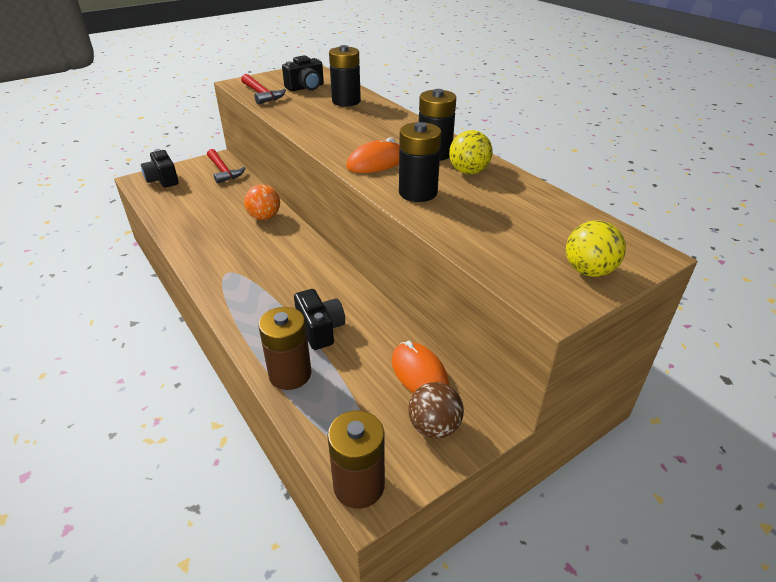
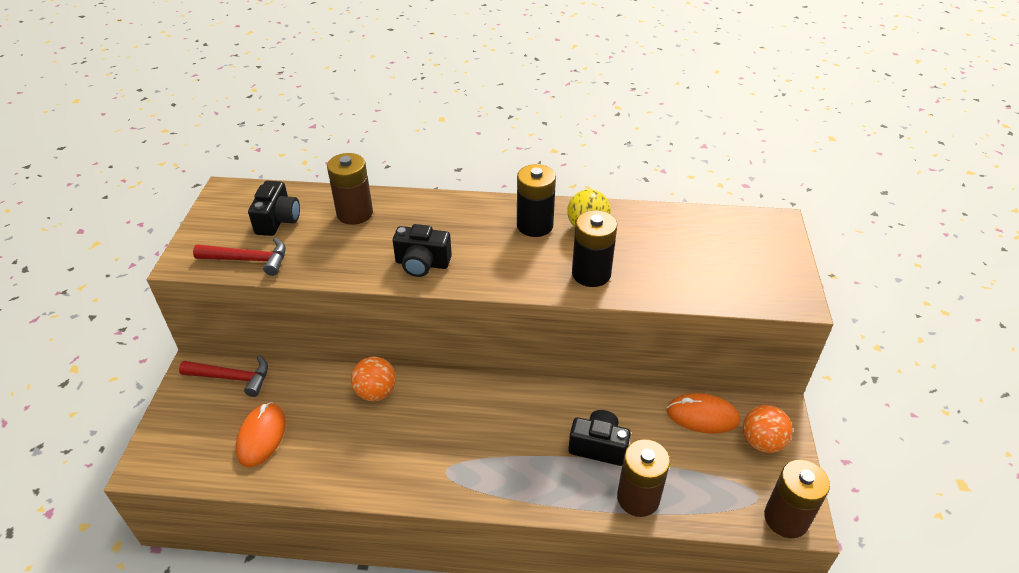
camera: 50 degrees left, 5 degrees up
(163, 180) = (179, 442): black camera -> black camera (422, 264)
(346, 101) = (355, 213): black battery -> brown battery
(376, 162) = (510, 266): orange mouse -> orange mouse (261, 436)
(434, 427) = (762, 442): brown ball -> orange ball
(588, 271) = (774, 260): yellow ball -> none

